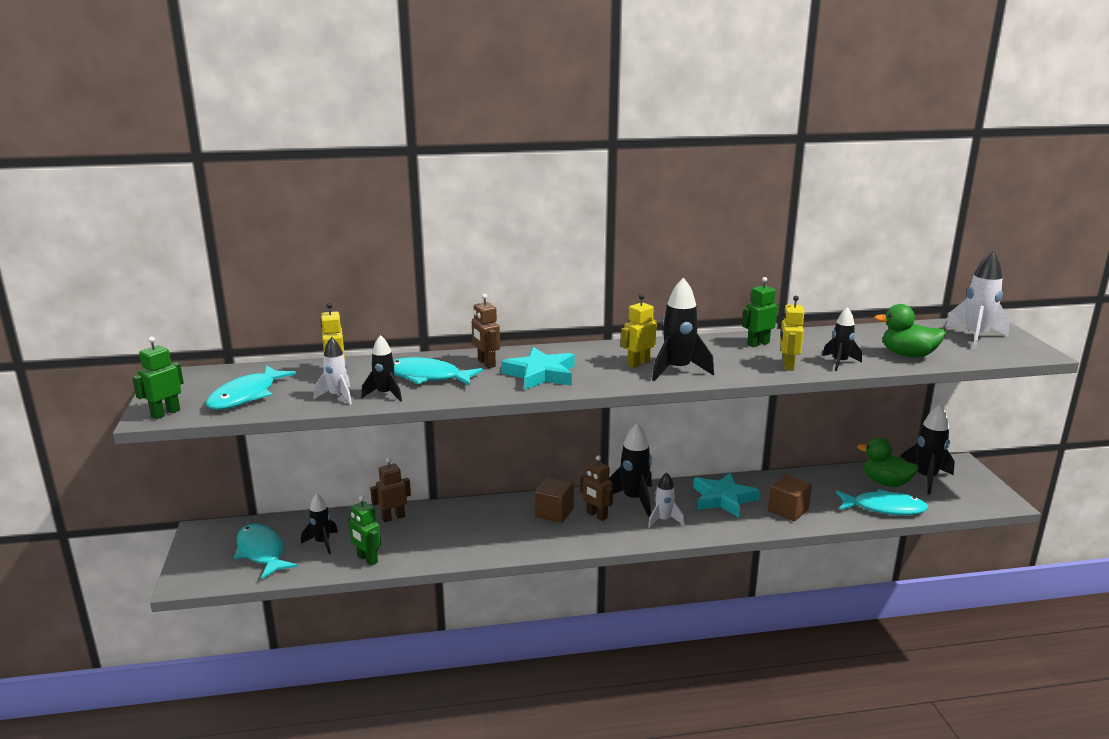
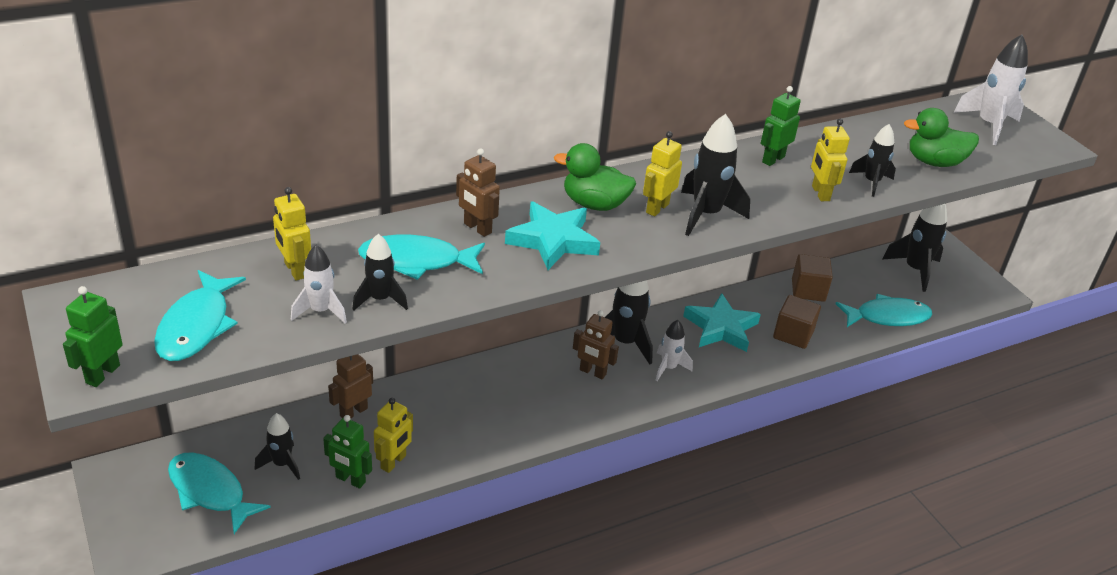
camera: 20 degrees left, 15 degrees up
(406, 553) = (393, 462): none -> yellow robot
(554, 513) = (543, 375): brown cube -> brown cube (808, 290)
(886, 482) = (878, 281): green duck -> green duck (594, 204)

